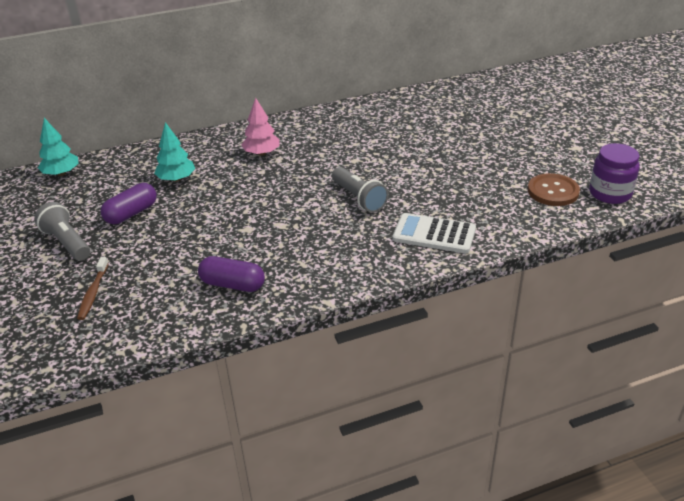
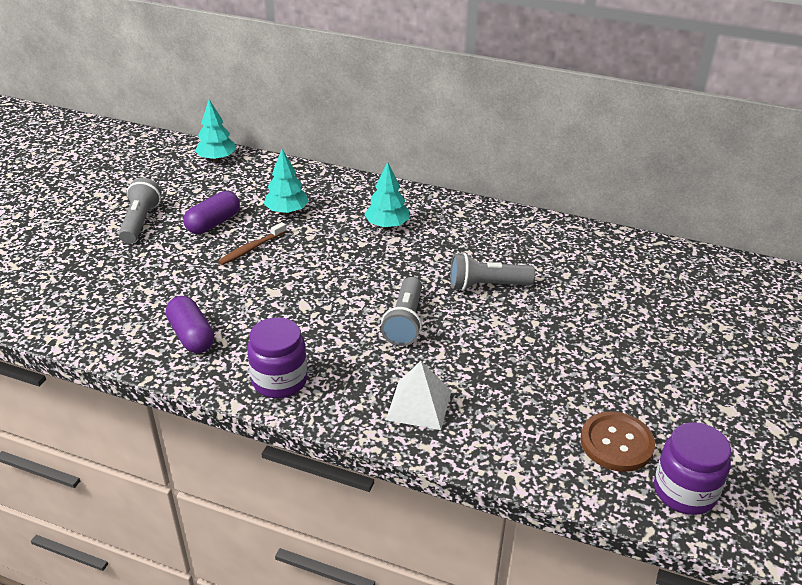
camera: 40 degrees right, 0 degrees up
(93, 293) = (98, 276): brown toothbrush -> brown toothbrush (251, 248)
(131, 213) = (213, 223): purple capsule -> purple capsule turned 45 degrees counterclockwise
(261, 153) = (387, 225): pink tree -> turquoise tree
(334, 272) = (279, 381): none -> purple jar
(375, 154) = (487, 285): none -> grey flashlight
(434, 234) = (419, 405): white calculator -> white pyramid

